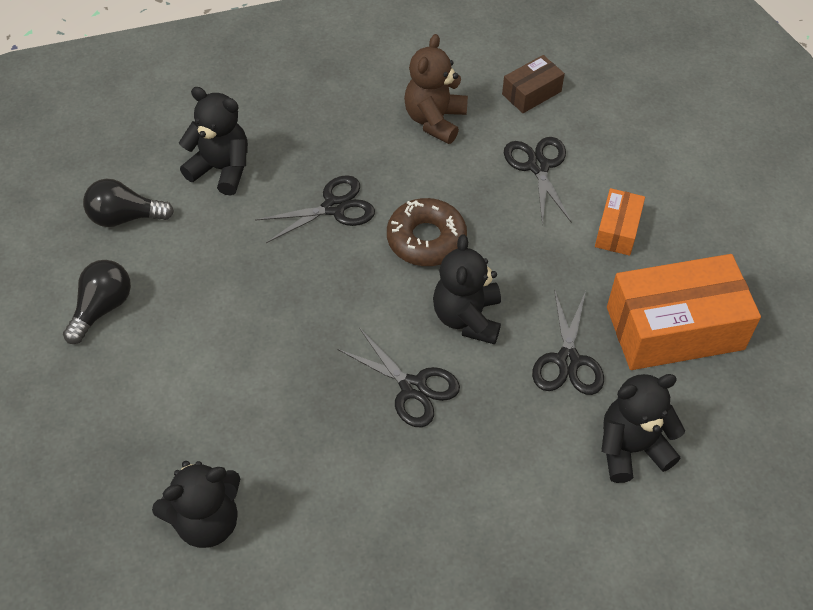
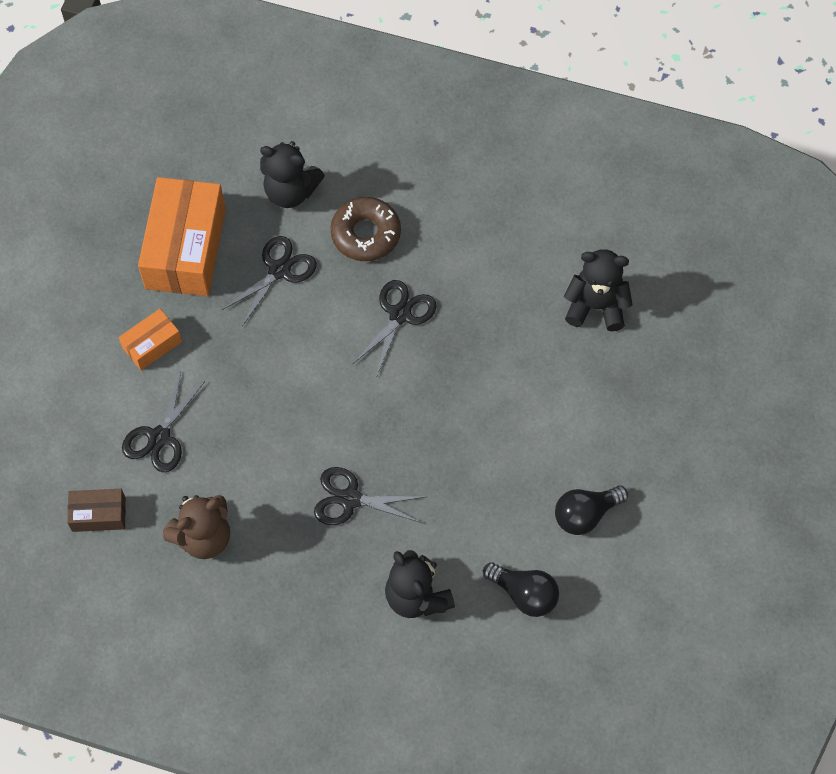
camera: 145 degrees left, 10 degrees up
(413, 388) = (400, 315): black scissors -> black scissors turned 45 degrees clockwise
(426, 239) = (301, 425): brown donut -> brown donut (366, 234)
(467, 318) = (322, 343): black teddy bear -> none
(674, 328) = (185, 248): orange box -> orange box turned 75 degrees clockwise

